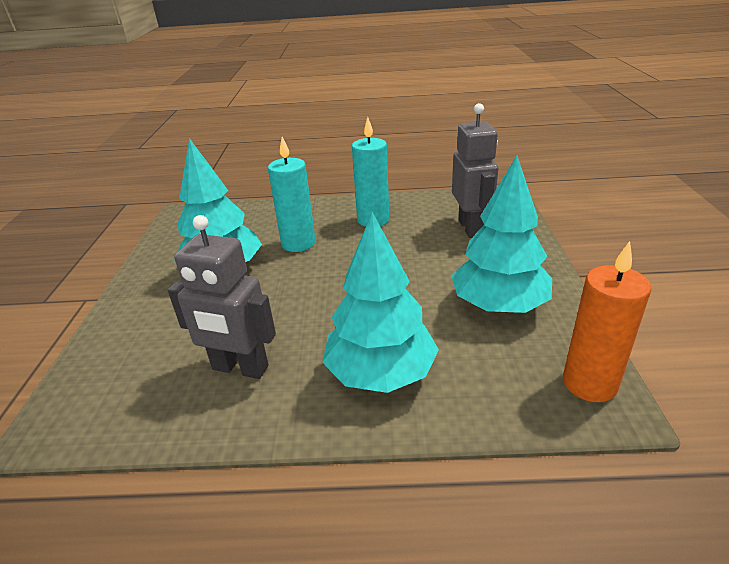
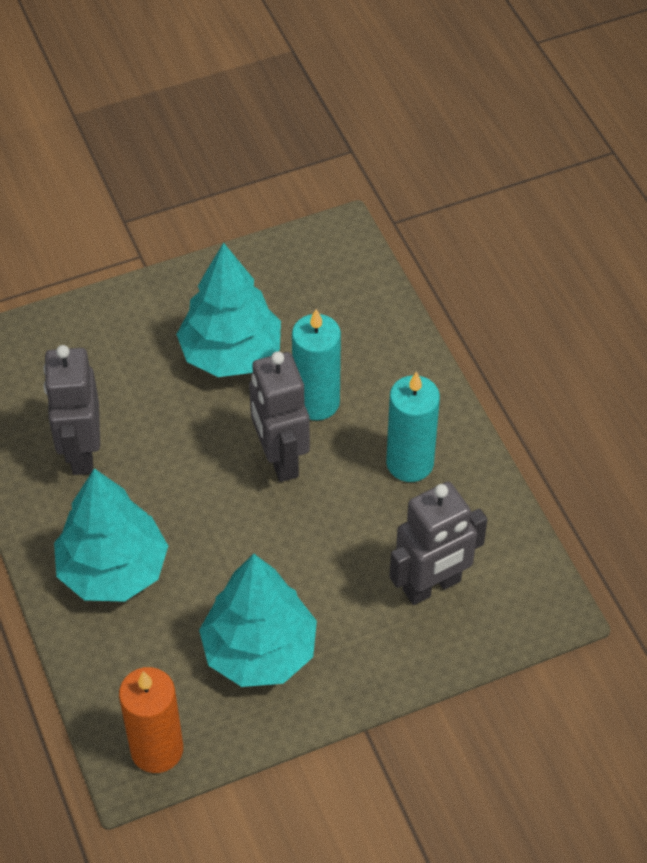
camera: 65 degrees right, 20 degrees up
(332, 265) = (280, 458): none -> grey robot

